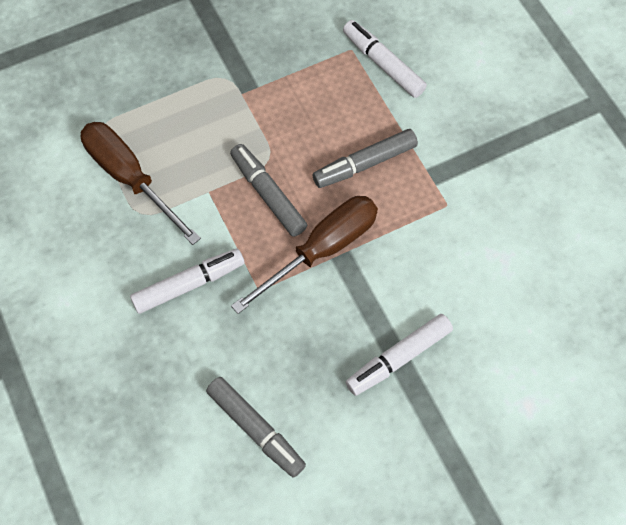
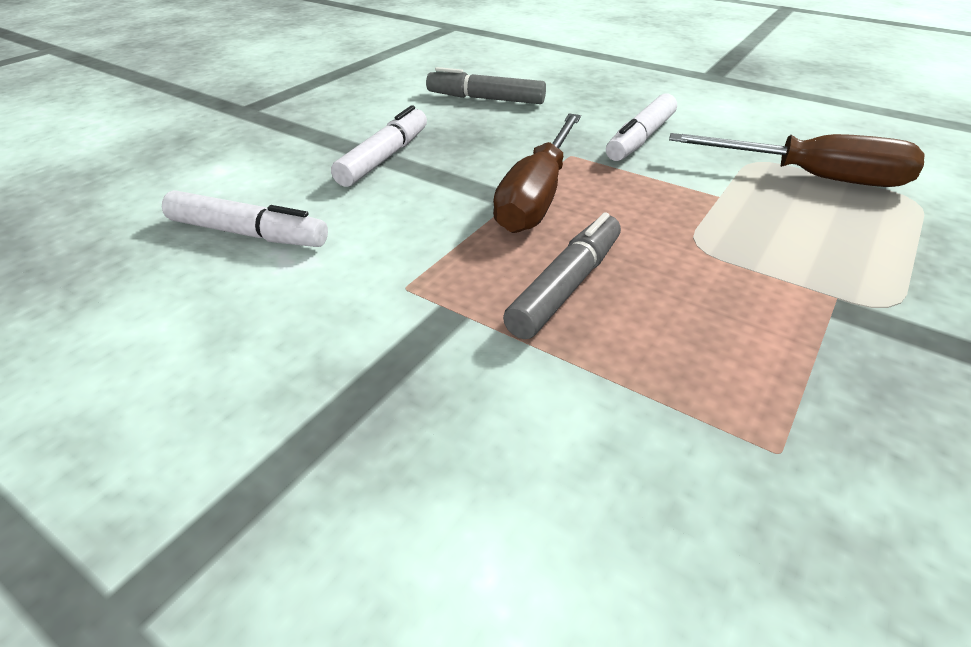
camera: 150 degrees right, 25 degrees down
(268, 194) = (653, 215): grey marker -> none
(383, 64) = (690, 451): white marker -> white marker (248, 233)

